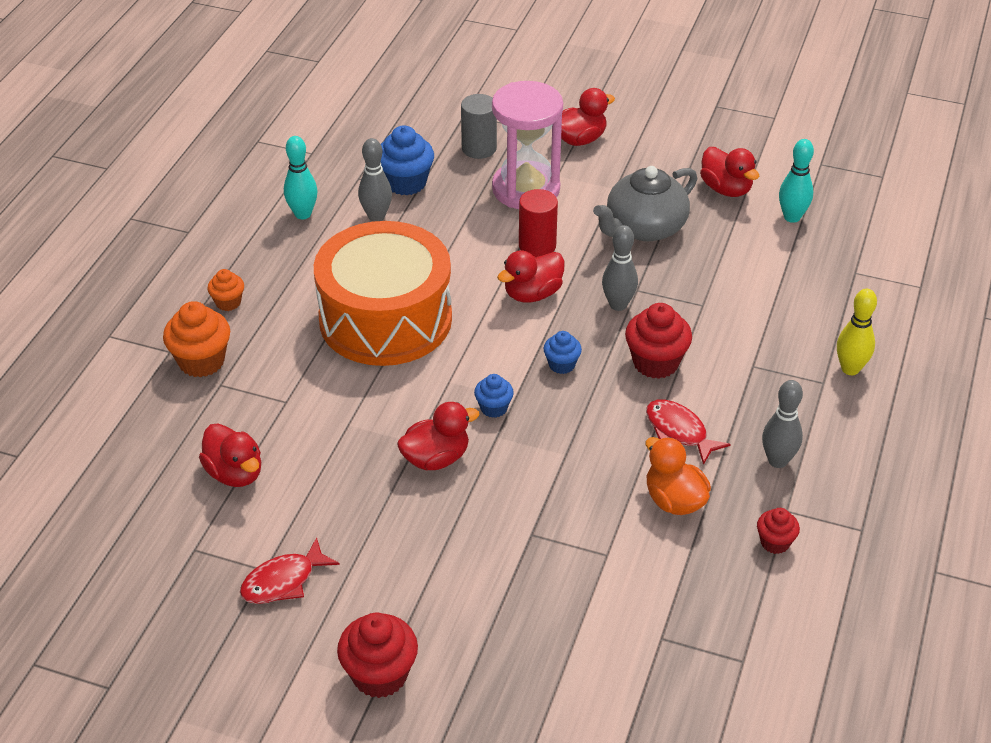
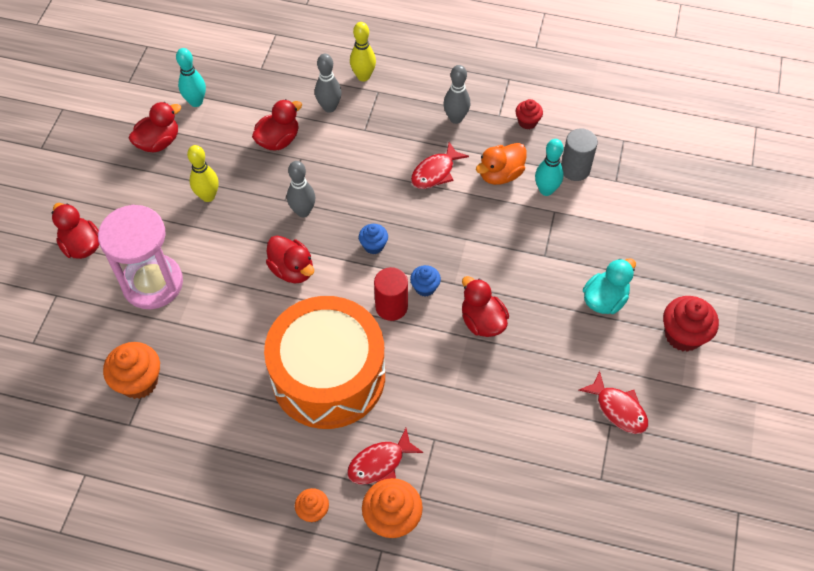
camera: 95 degrees left, 15 degrees up
(235, 473) = (519, 464): red duck -> red duck (278, 140)
(268, 355) = (380, 463): none -> red fish
(303, 214) = (183, 466): turquoise bowling pin -> turquoise bowling pin (546, 190)
(376, 216) = (189, 400): grey bowling pin -> grey bowling pin (329, 107)
(406, 183) = (139, 381): blue cupcake -> orange cupcake
(451, 591) = (604, 300): none -> turquoise duck
(479, 148) = (89, 325): grey cylinder -> grey cylinder (575, 169)
(537, 246) = (231, 270): red cylinder -> red cylinder (391, 307)
(644, 228) = (208, 196): grey teapot -> yellow bowling pin
(655, 363) = (366, 186): red cupcake -> none

